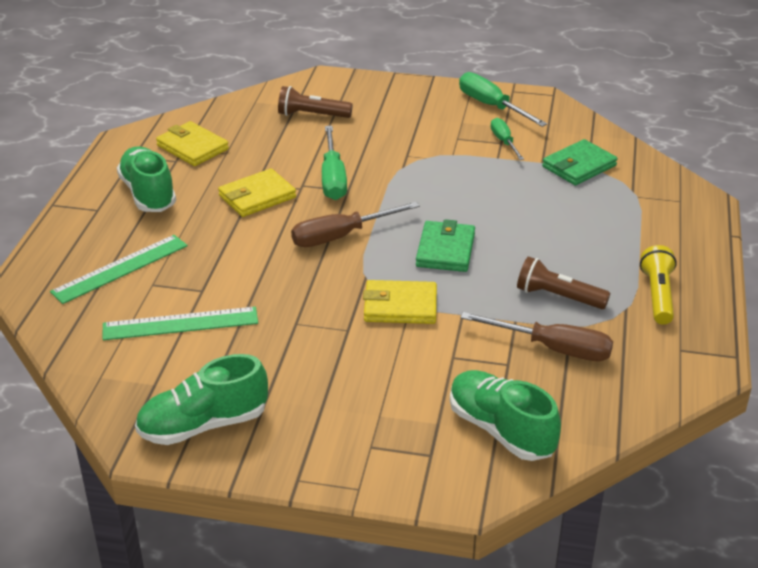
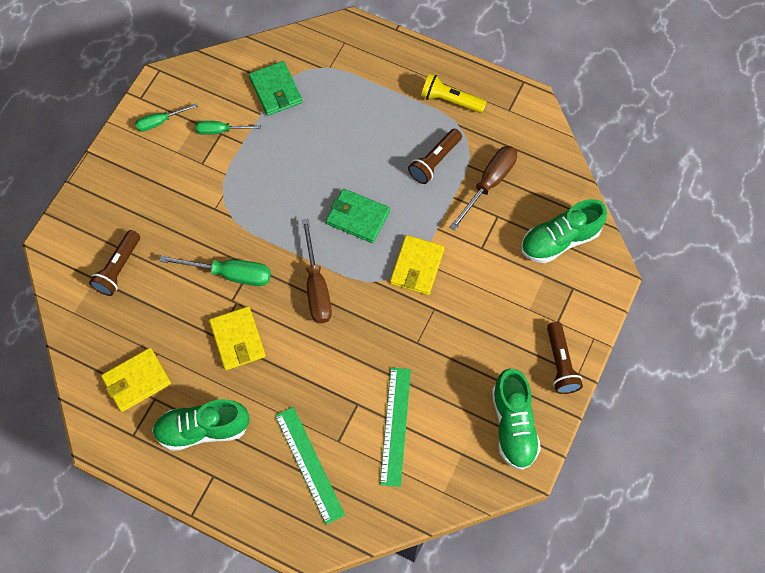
camera: 75 degrees left, 30 degrees up
(307, 458) = (560, 364): none -> brown flashlight
(491, 106) = (160, 122): green screwdriver -> green screwdriver, size x0.61

